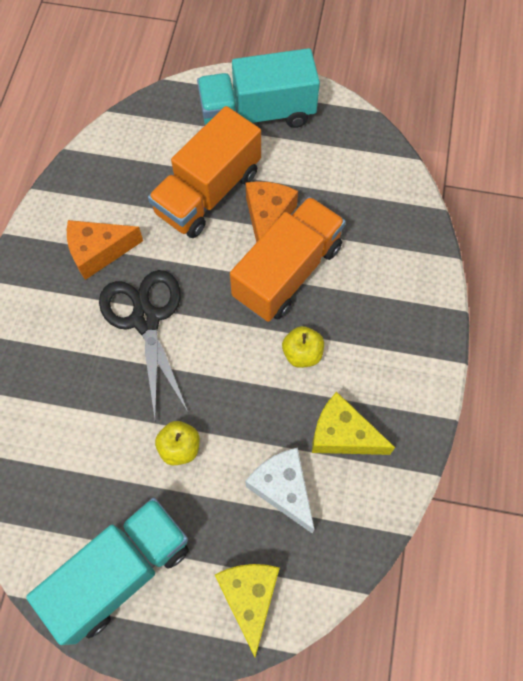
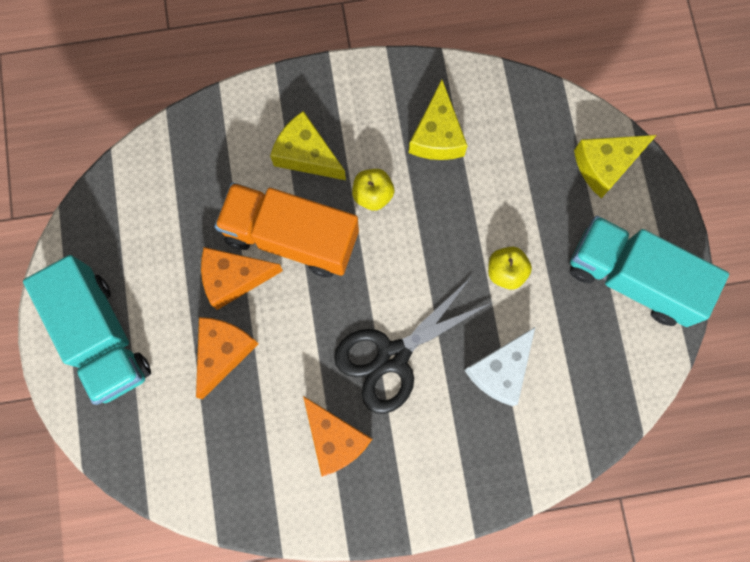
camera: 110 degrees left, 10 degrees up
(208, 192) = (223, 352): orange truck -> orange cheese
(283, 489) = (505, 169): white cheese -> white cheese (500, 370)
(362, 309) = (306, 154): none -> yellow cheese

